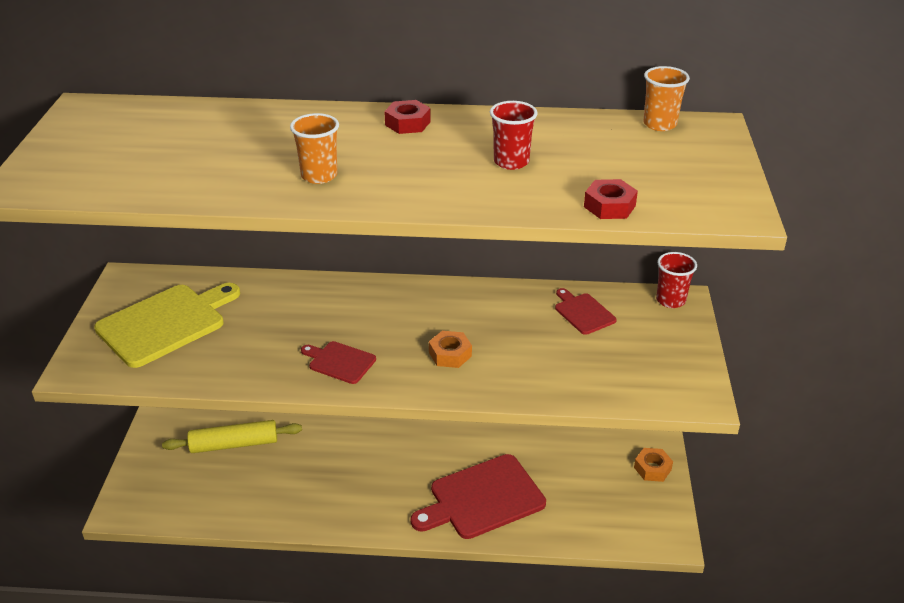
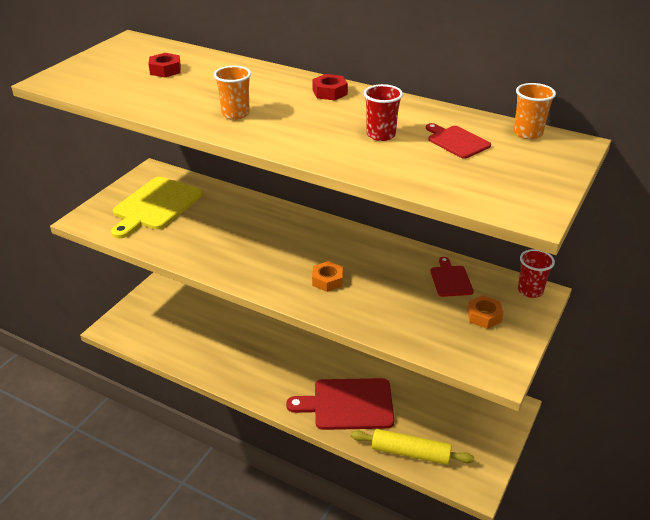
camera: 25 degrees right, 0 degrees up
(165, 323) = (155, 206): yellow cutting board -> yellow cutting board turned 135 degrees clockwise
(234, 444) = (203, 310): yellow rolling pin -> yellow rolling pin (410, 453)
(340, 362) = (247, 263): red cutting board -> red cutting board (456, 141)
(609, 206) = (427, 183): red nut -> red nut (165, 70)
(652, 468) = (495, 428): orange nut -> orange nut (484, 316)

